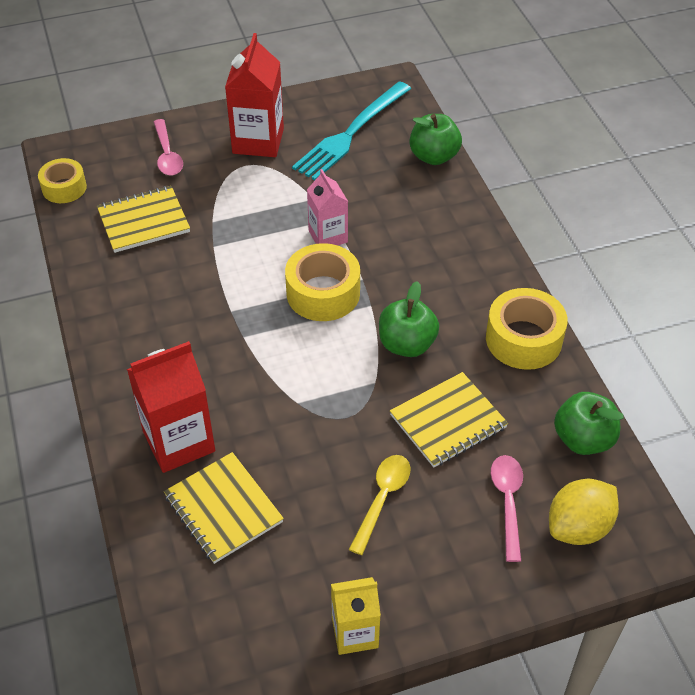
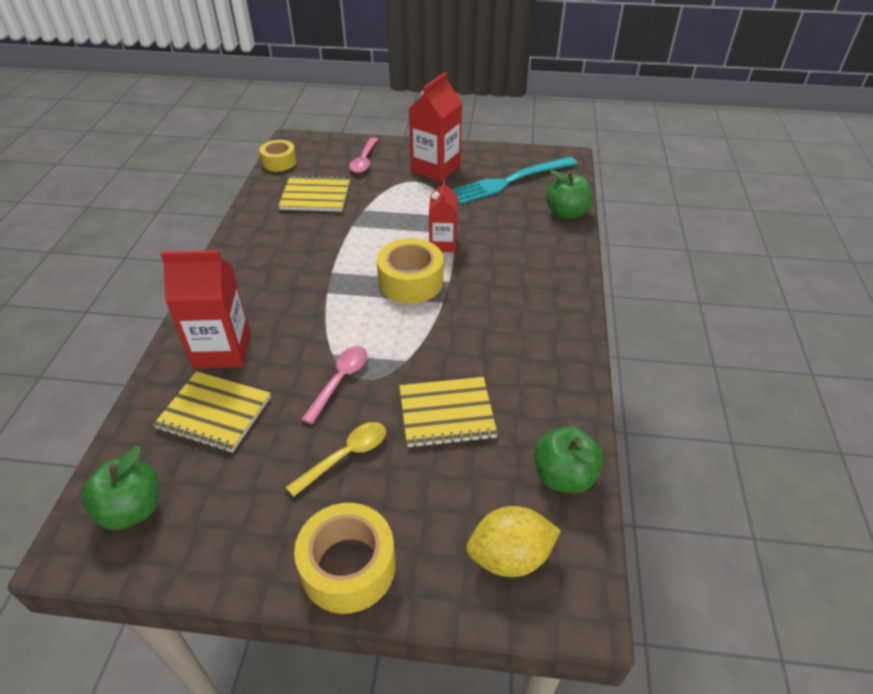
camera: 25 degrees right, 5 degrees down
(223, 509) = (214, 413): yellow notebook -> yellow notebook turned 60 degrees counterclockwise
(328, 236) = (443, 244): pink carton -> red carton
(355, 632) = (239, 564): yellow carton -> none
(406, 344) = (452, 340): green apple -> green apple (132, 509)
(507, 502) = (455, 504): pink spoon -> pink spoon (340, 381)
(523, 339) = (558, 370): yellow tape -> yellow tape (348, 566)

